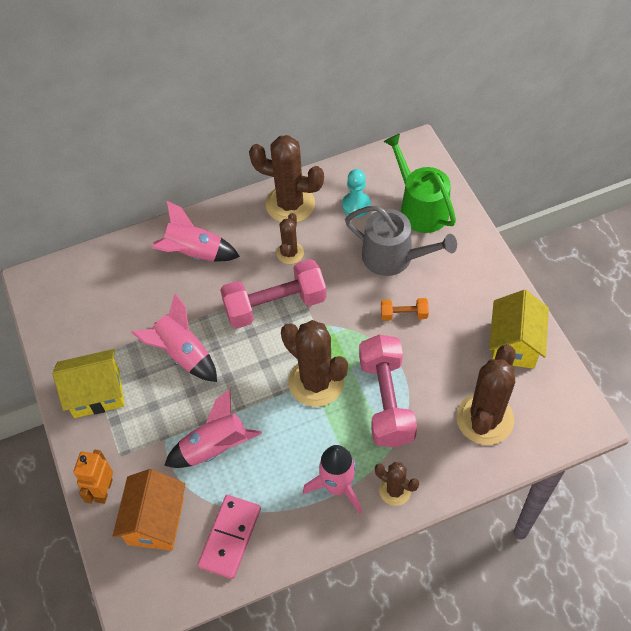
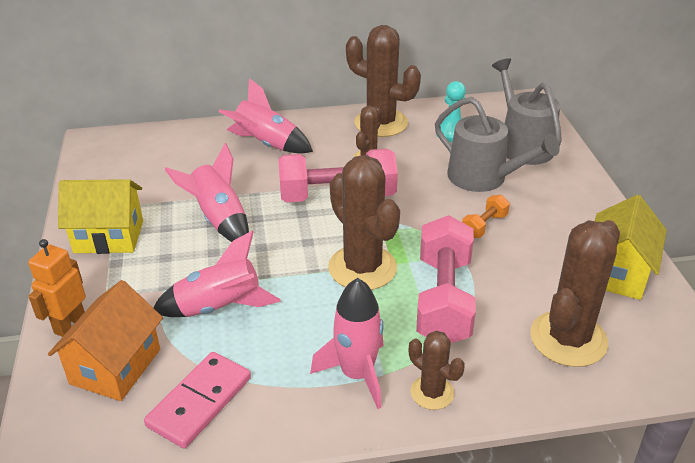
camera: 10 degrees right, 20 degrees down
(404, 314) = (484, 226): orange dumbbell -> orange dumbbell turned 60 degrees counterclockwise
(420, 208) = (522, 145): green watering can -> grey watering can

